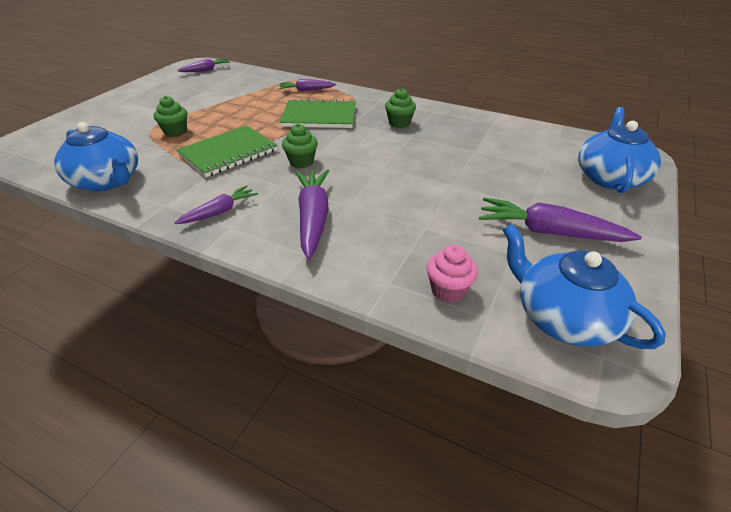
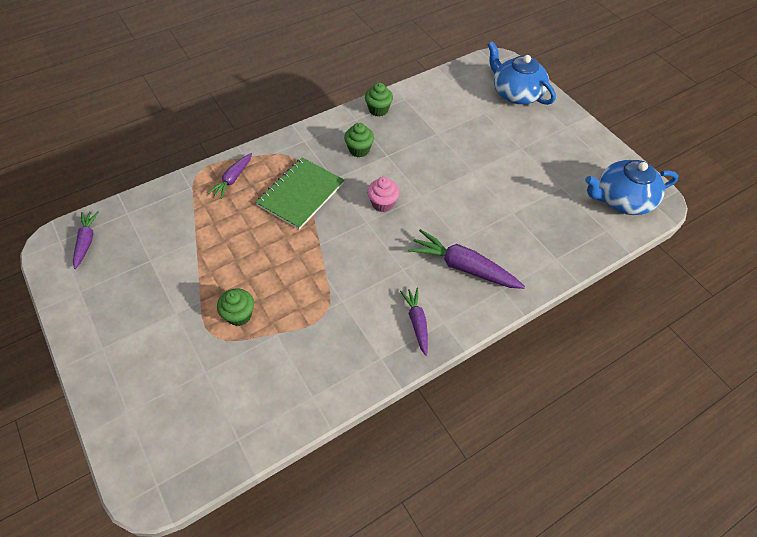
camera: 60 degrees left, 15 degrees up
(107, 181) = (304, 395): blue teapot -> none
(228, 153) = (320, 286): green notebook -> none
(301, 162) = (376, 241): green cupcake -> green cupcake (378, 110)
(448, 290) = (577, 235): pink cupcake -> pink cupcake (382, 204)
(549, 232) = (552, 158): purple carrot -> none

